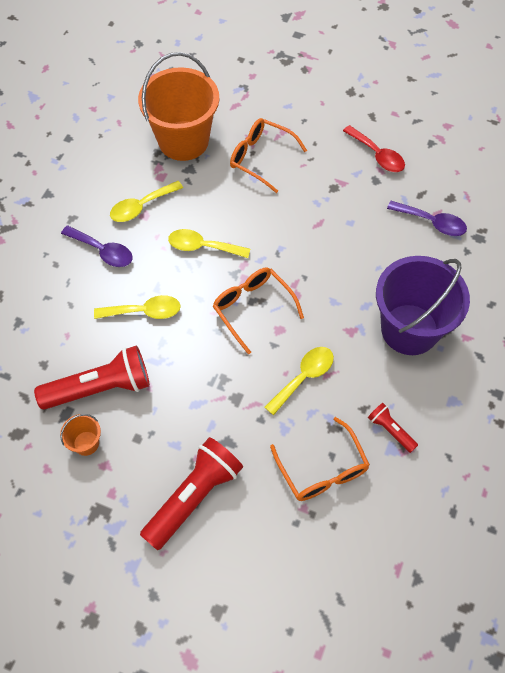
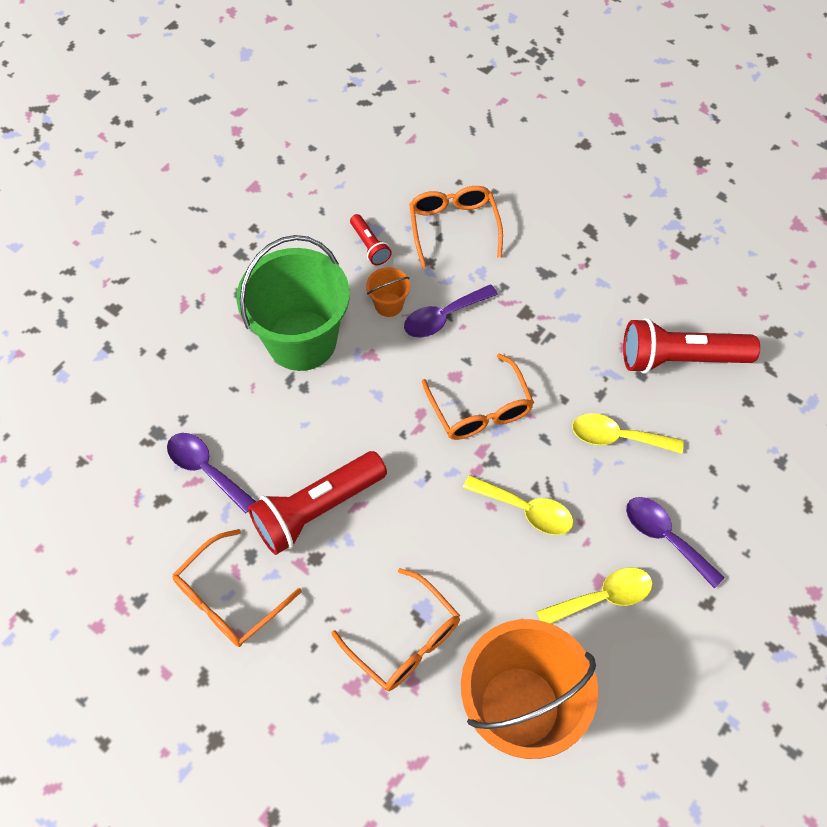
camera: 165 degrees left, 0 degrees up
(86, 443) = (699, 305): orange bucket -> orange bucket (389, 305)
(193, 496) = (590, 233): red flashlight -> red flashlight (317, 509)
(304, 377) = (443, 317): yellow spoon -> purple spoon
(377, 155) = (229, 599): red spoon -> orange glasses
(409, 329) = (302, 340): purple bucket -> green bucket

